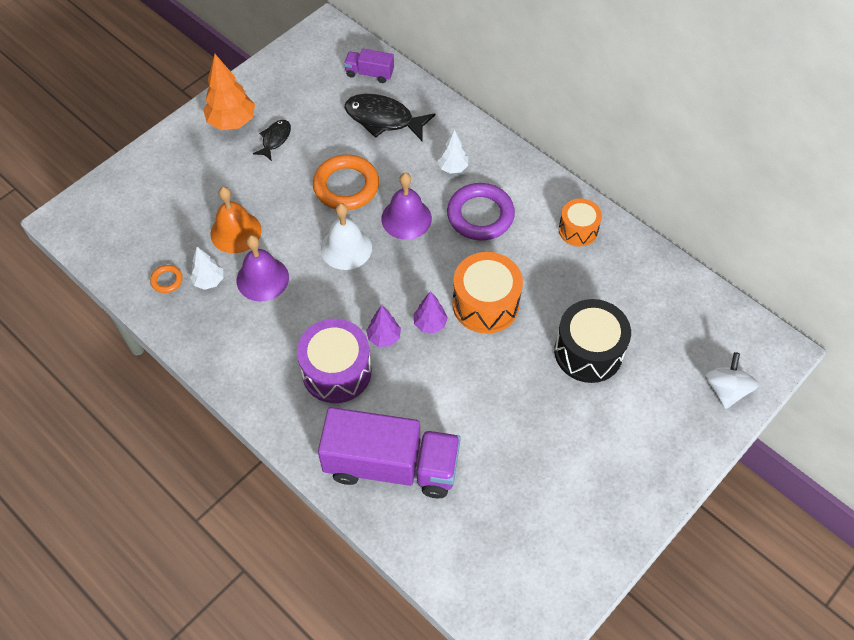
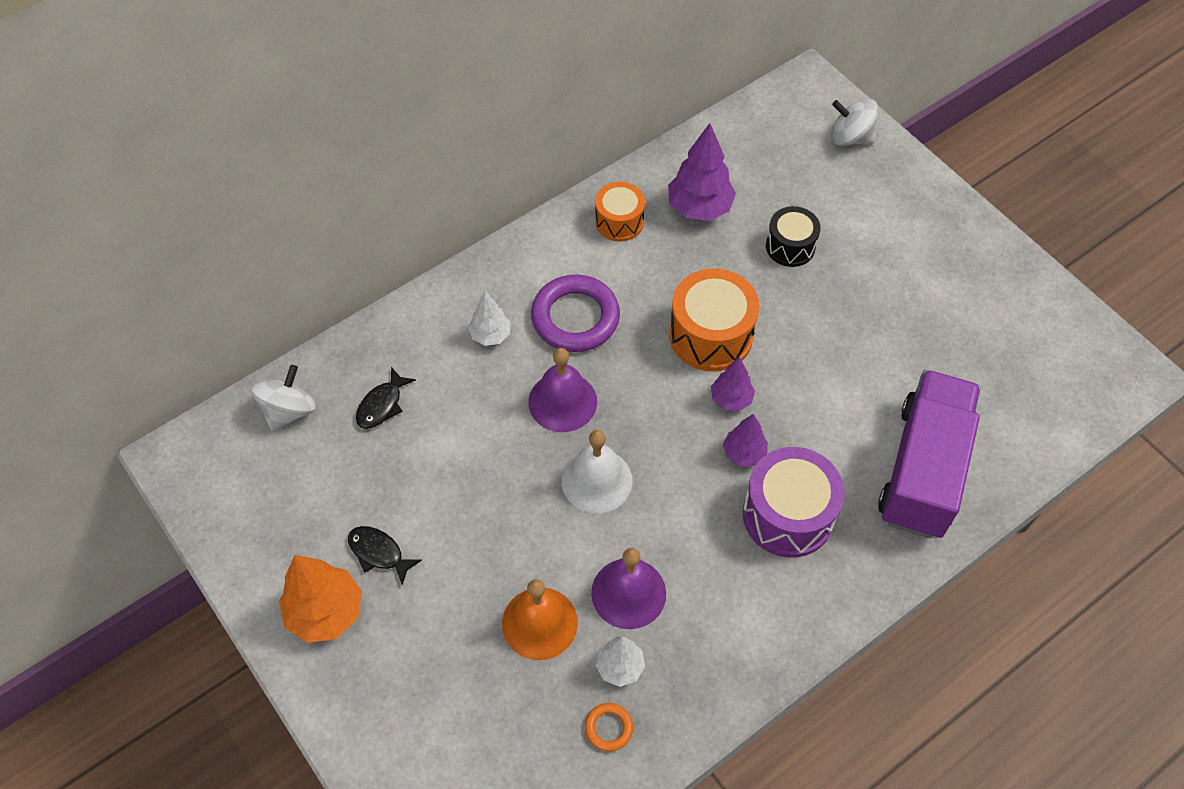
camera: 80 degrees left, 0 degrees up
(346, 186) = (490, 467): orange ring -> none
(369, 73) = (289, 411): purple truck -> white spinning top
(383, 119) = (382, 405): black fish -> black fish, size x0.56
(588, 352) = (790, 246): black drum -> black drum, size x0.62
(608, 282) = (699, 208): none -> purple tree

